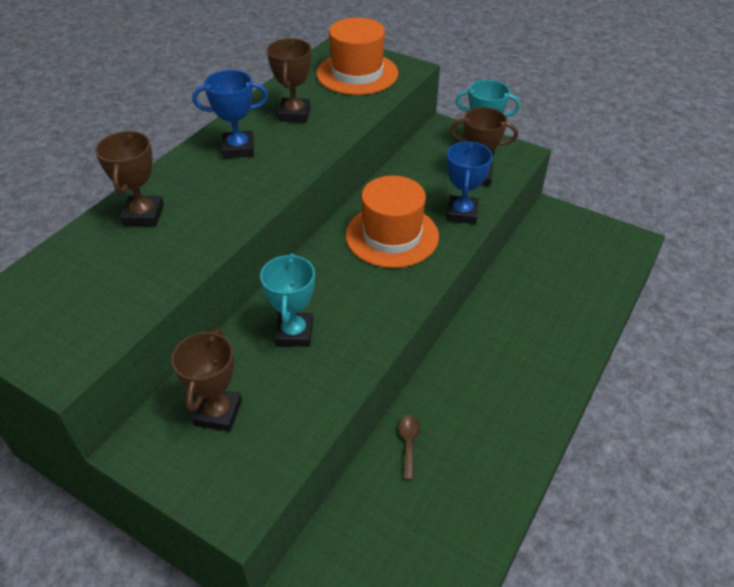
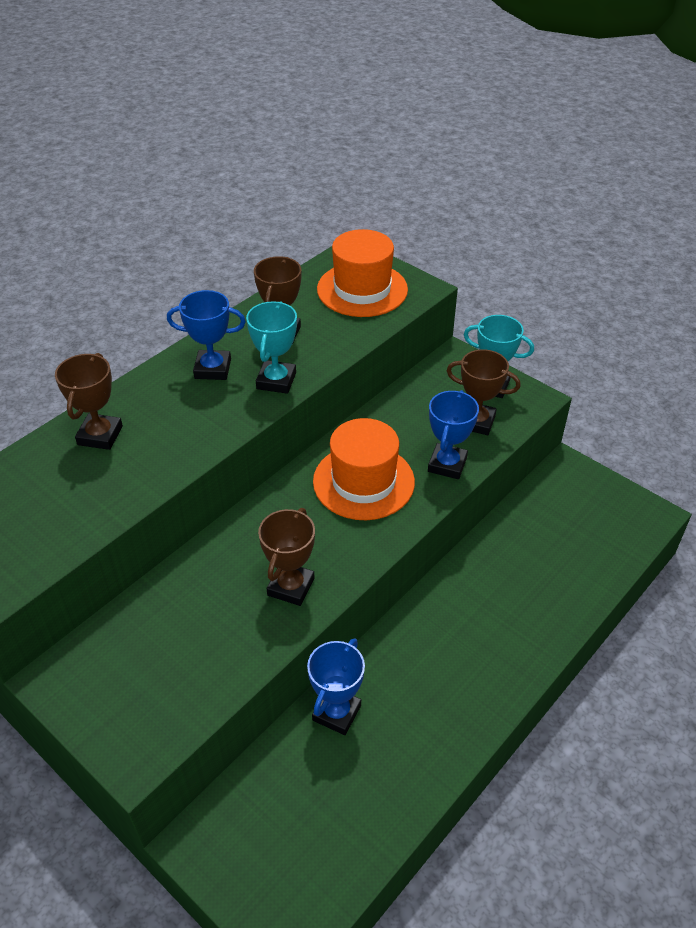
camera: 10 degrees right, 0 degrees up
(218, 413) = (138, 654): brown trophy -> brown trophy (291, 587)
(294, 333) = (234, 579): turquoise trophy -> turquoise trophy (276, 381)
(409, 443) = (336, 713): brown spoon -> blue trophy

